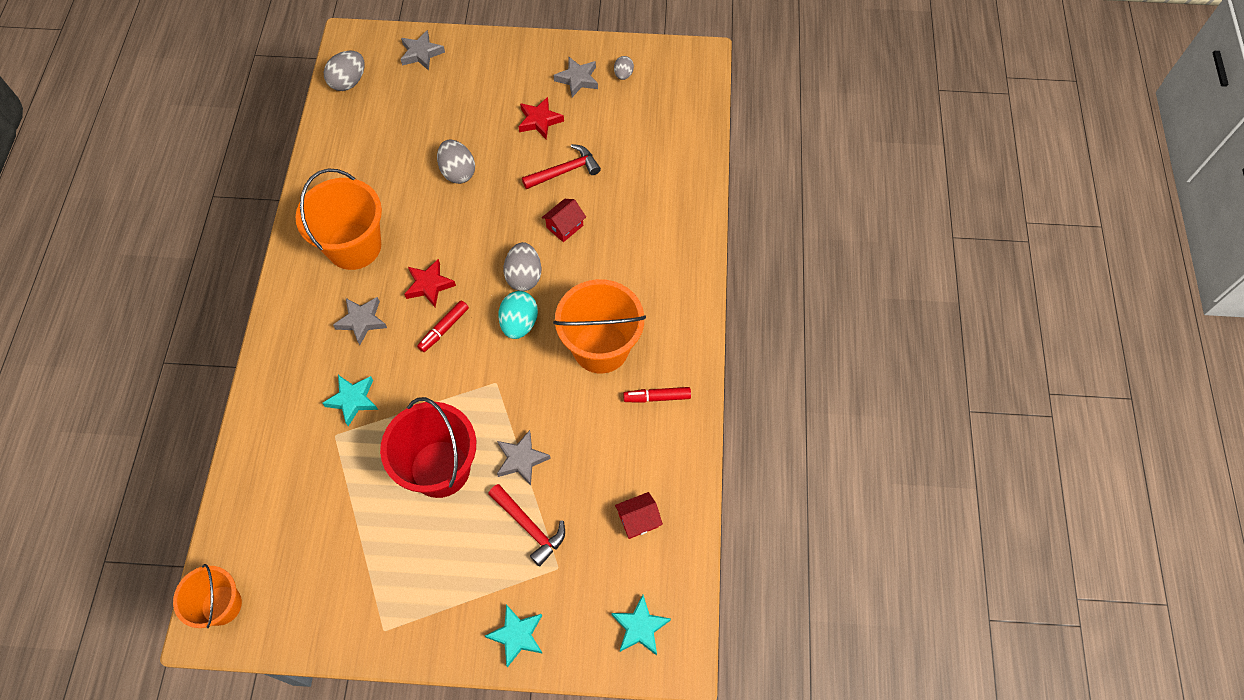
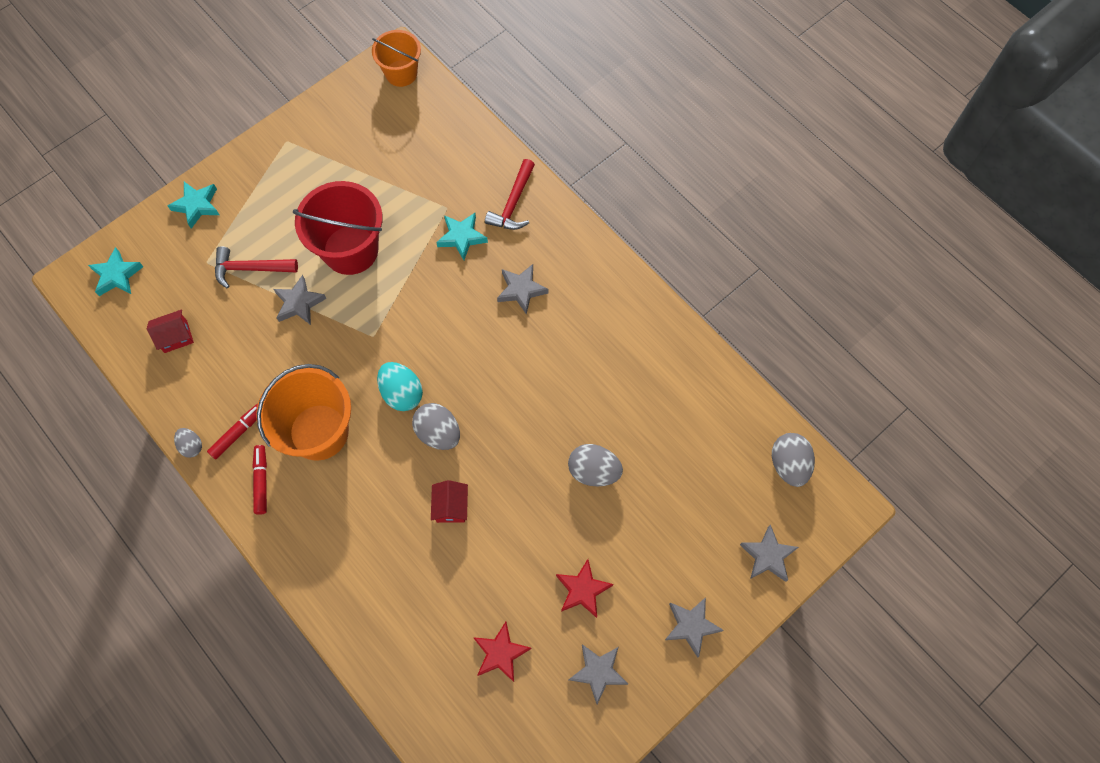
camera: 135 degrees right, 5 degrees up
(354, 246) = (596, 335): orange bucket -> none
(429, 285) = (504, 359): red star -> red star (500, 653)
(444, 329) = (455, 338): red marker -> red marker (261, 481)
(503, 58) = (691, 626): none -> grey star
(565, 171) = (505, 559): red hammer -> red hammer (513, 203)
(623, 75) = (561, 723): grey egg -> grey egg (191, 446)
(638, 520) = (176, 336): red house -> red house turned 45 degrees clockwise

